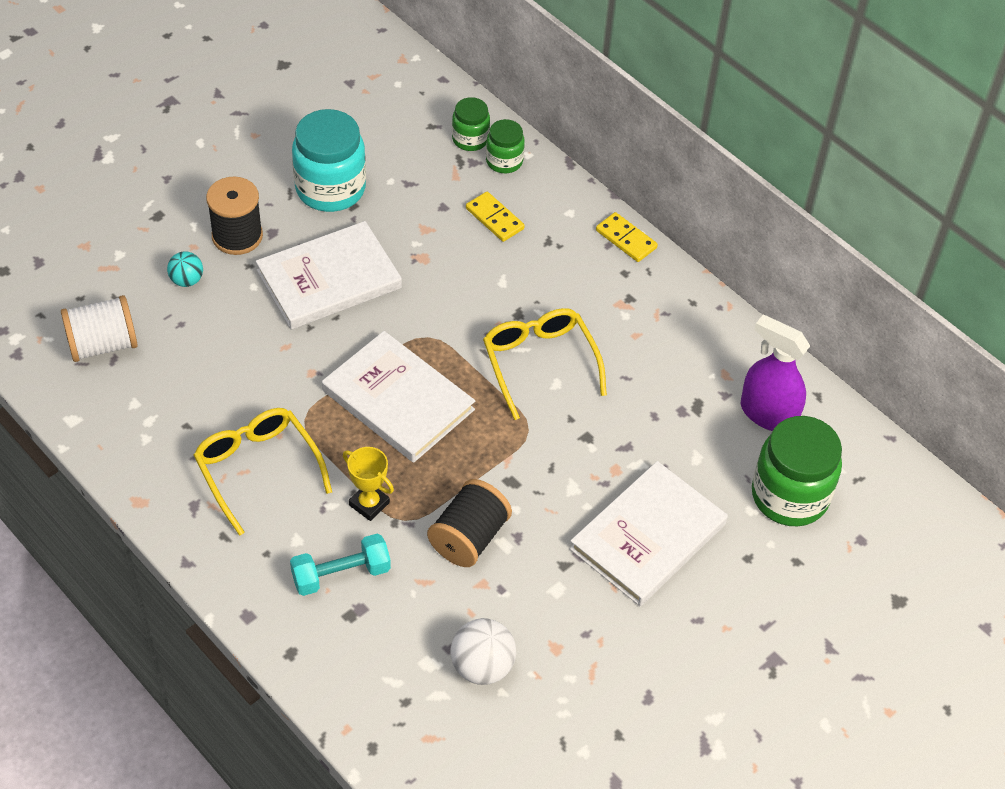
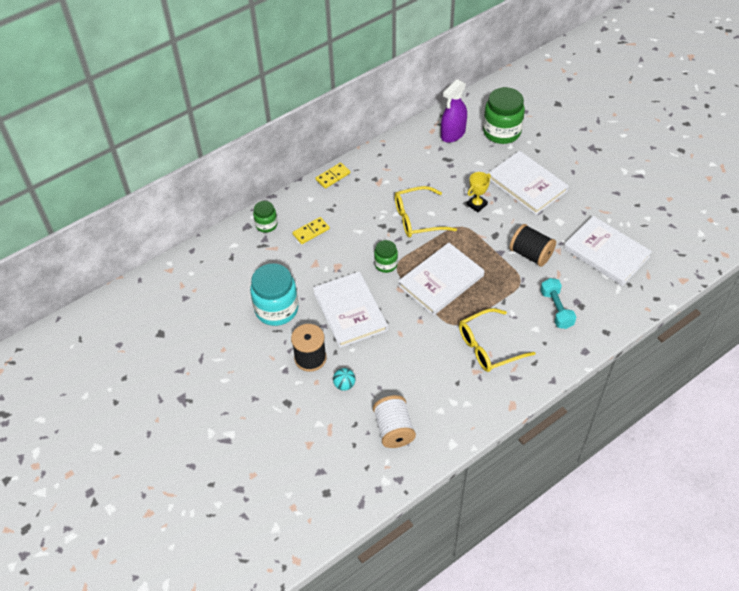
camera: 80 degrees left, 0 degrees up
(369, 504) = (511, 296): yellow trophy -> yellow trophy (477, 204)
(470, 139) = (246, 239): green jar -> green jar (386, 264)
(482, 666) = (606, 253): white ball -> white book

